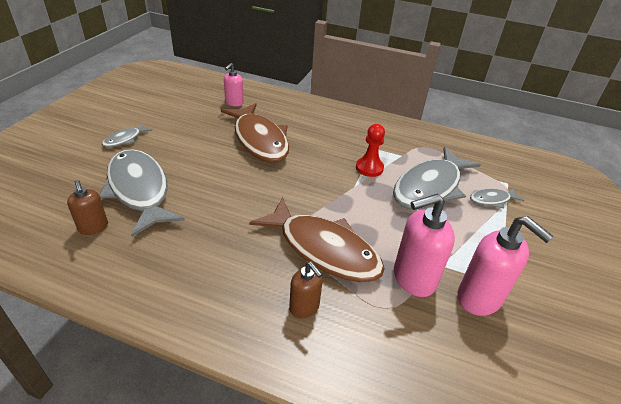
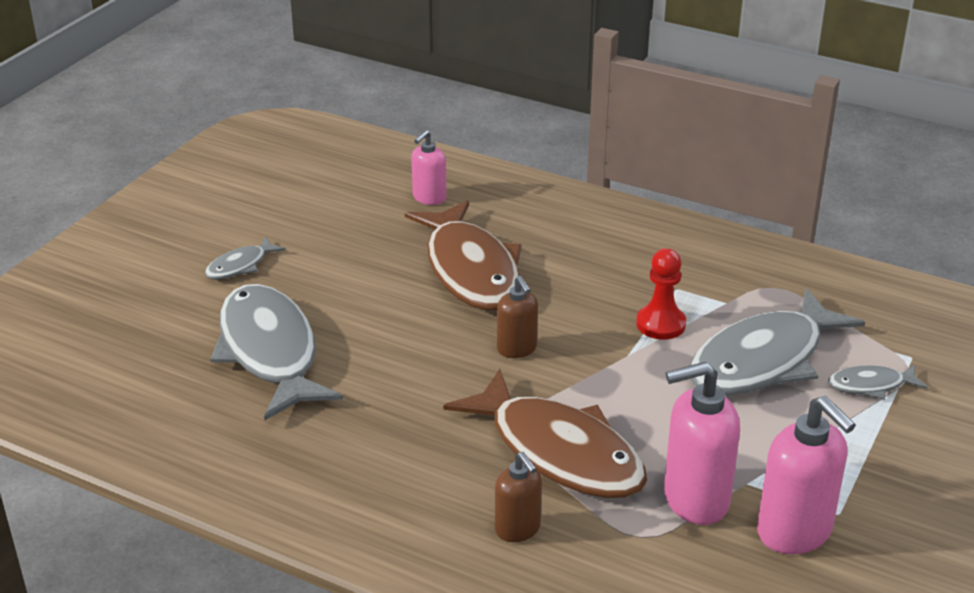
camera: 10 degrees right, 5 degrees down
(93, 227) = (205, 406): brown soap dispenser -> brown soap dispenser (517, 349)

